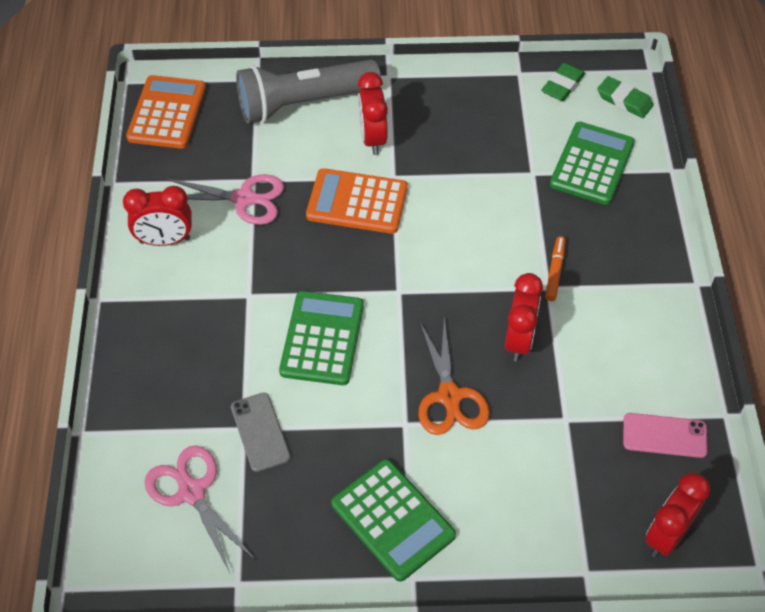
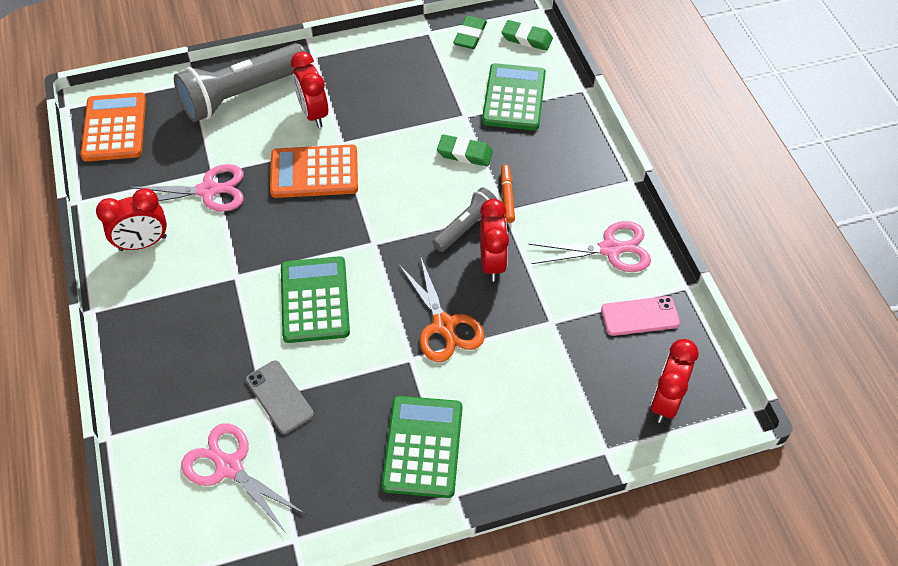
camera: 15 degrees left, 0 degrees up
(393, 520) = (423, 447): green calculator -> green calculator turned 120 degrees counterclockwise
(502, 295) = (466, 227): none -> grey flashlight
(521, 215) = (464, 153): none -> green eraser
(653, 354) = (610, 249): none -> pink scissors

